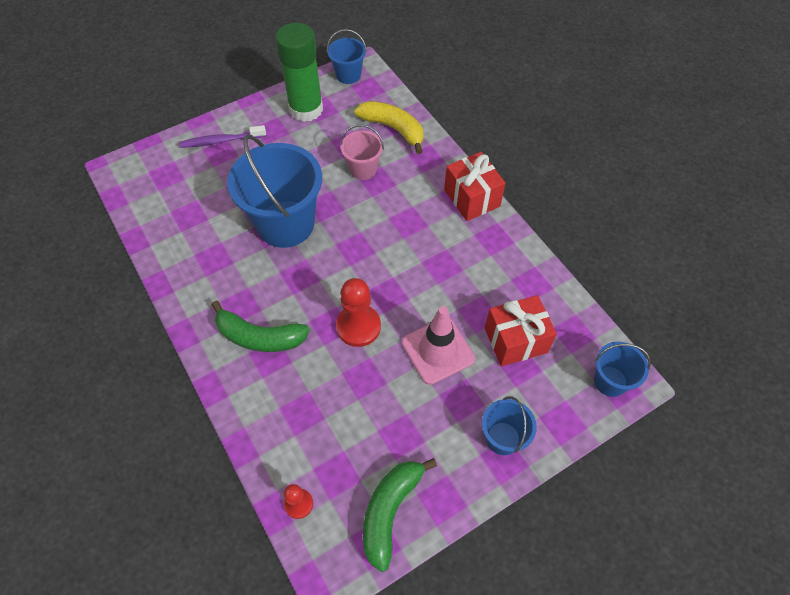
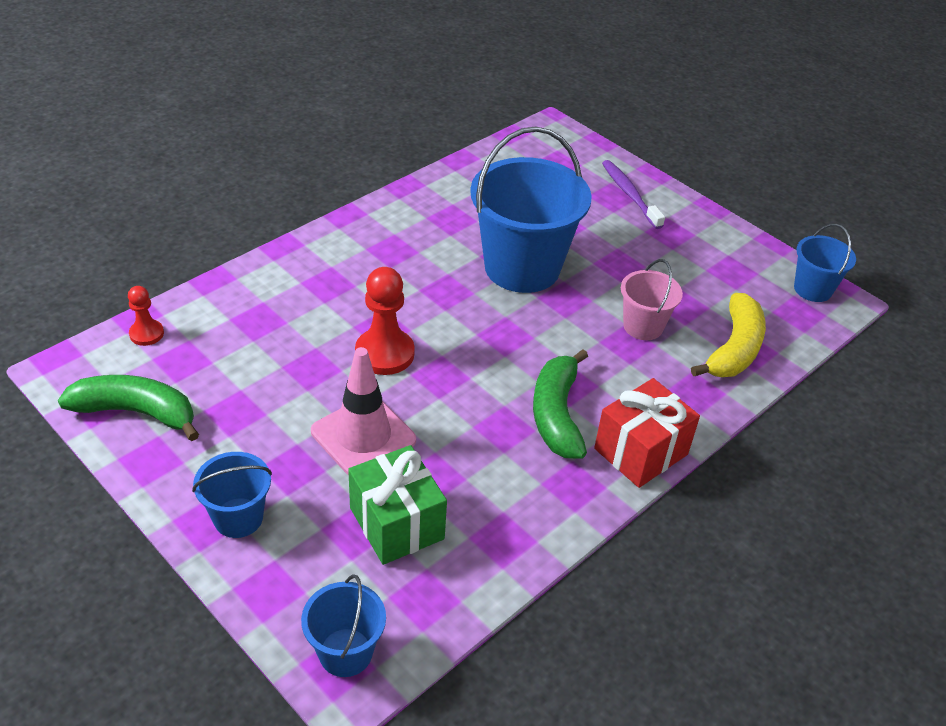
camera: 75 degrees right, 15 degrees down
(259, 337) = (353, 271): green banana -> green banana (556, 414)
(306, 109) = (723, 257): green glue stick -> none
(515, 340) = (396, 523): red gift -> green gift

